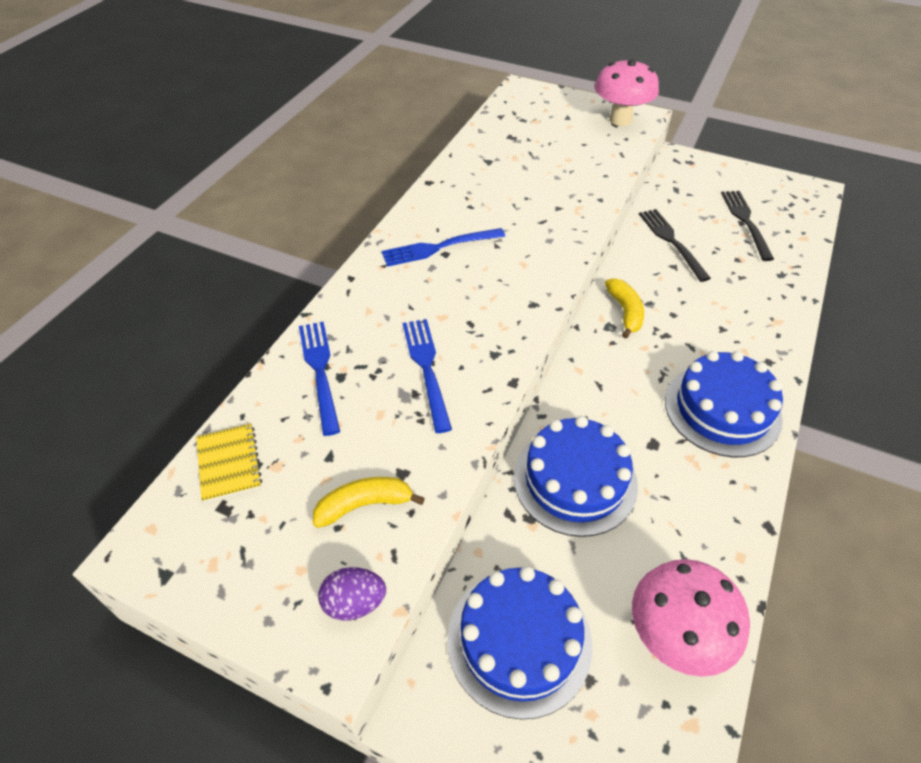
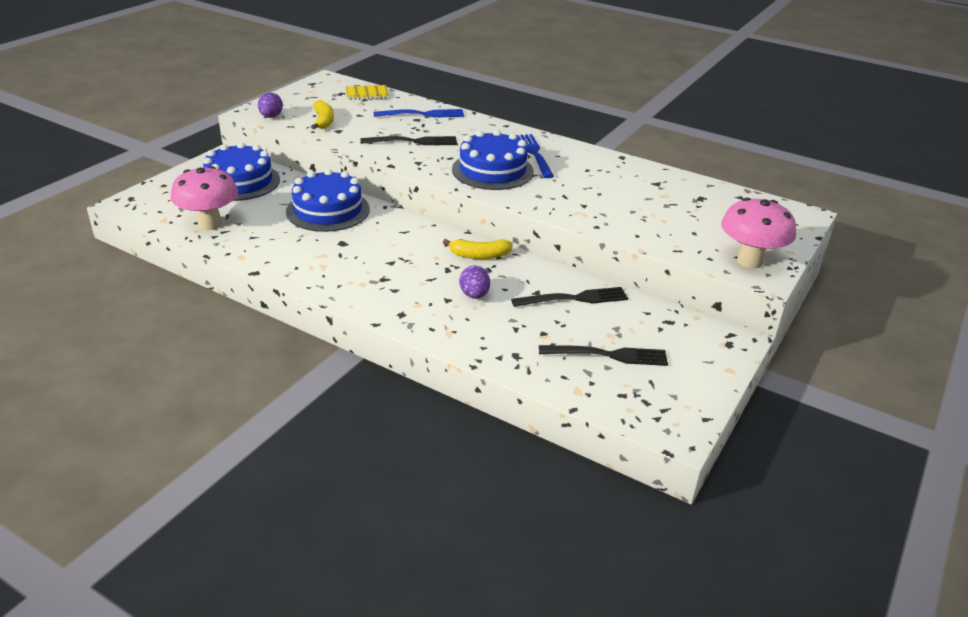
camera: 95 degrees right, 15 degrees down
(426, 369) = (413, 141): blue fork -> black fork
(703, 309) = (474, 295): none -> purple egg
(722, 409) = (360, 278): blue cake -> blue cake (492, 170)

